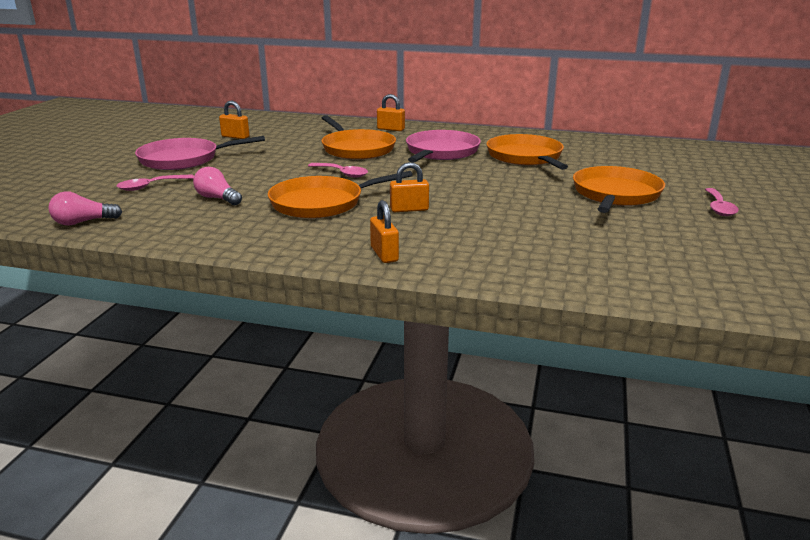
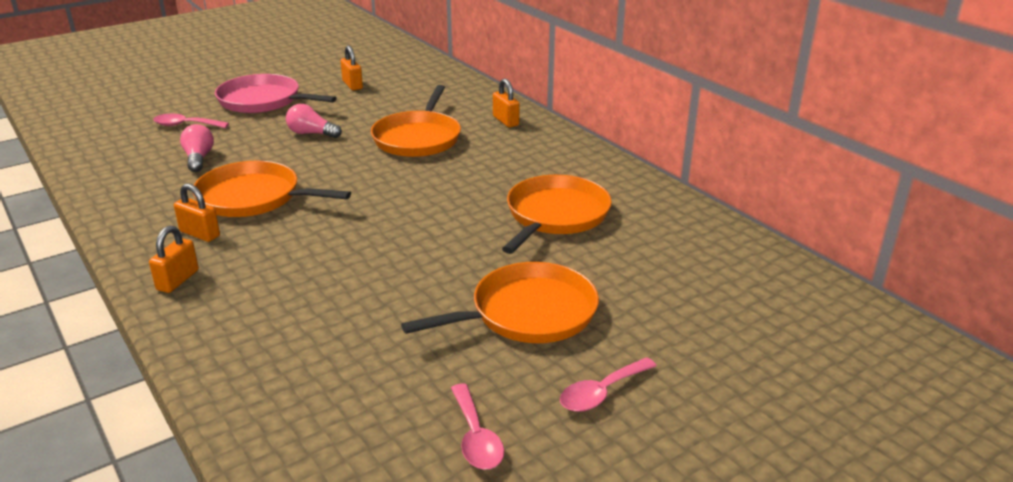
camera: 40 degrees right, 5 degrees up
(83, 222) = (82, 148): pink light bulb -> pink light bulb (311, 133)
(342, 173) = (340, 167): pink spoon -> pink spoon (476, 437)
(409, 209) = (300, 237): orange padlock -> orange padlock (200, 234)
(441, 152) = (484, 173): pink pan -> none

